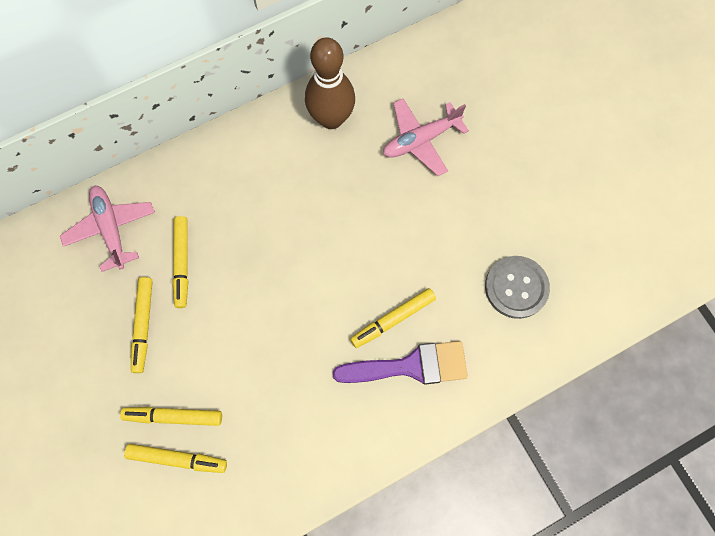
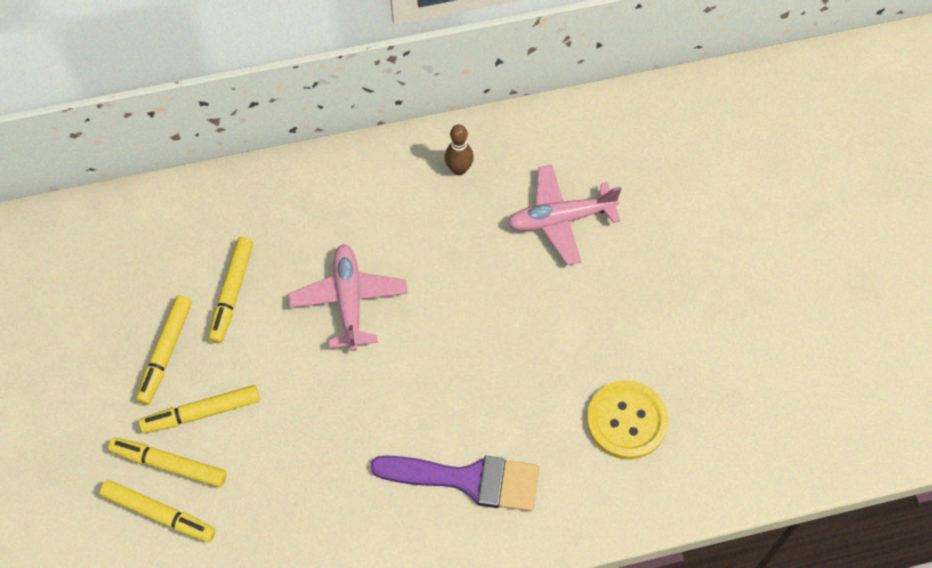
camera: 15 degrees right, 10 degrees down
(111, 229) = (162, 234): pink plane -> pink plane (349, 301)
(331, 118) = (459, 169): brown bowling pin -> brown bowling pin, size x0.48
(393, 319) = (463, 420): yellow marker -> yellow marker (201, 413)
(516, 287) = (626, 421): grey button -> yellow button

